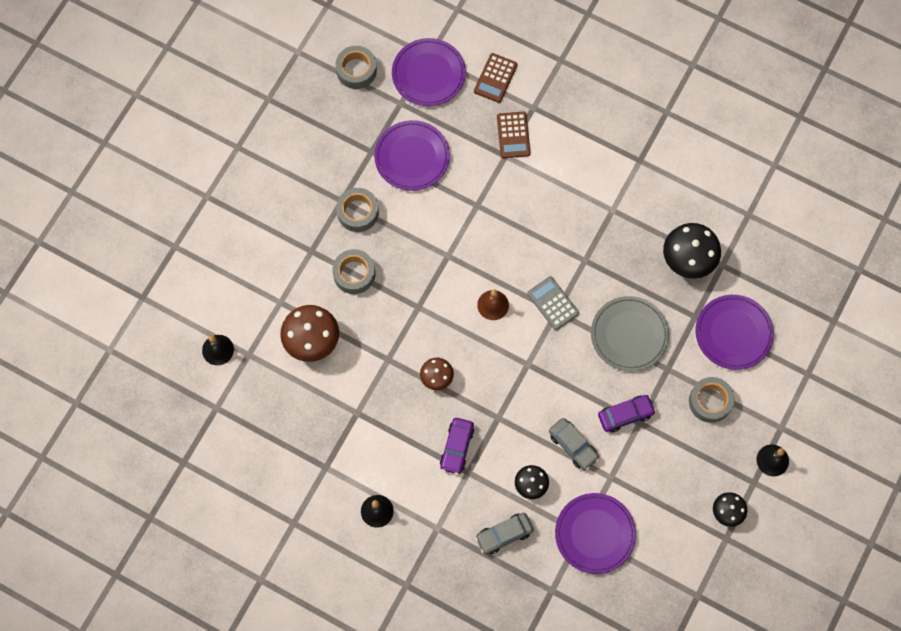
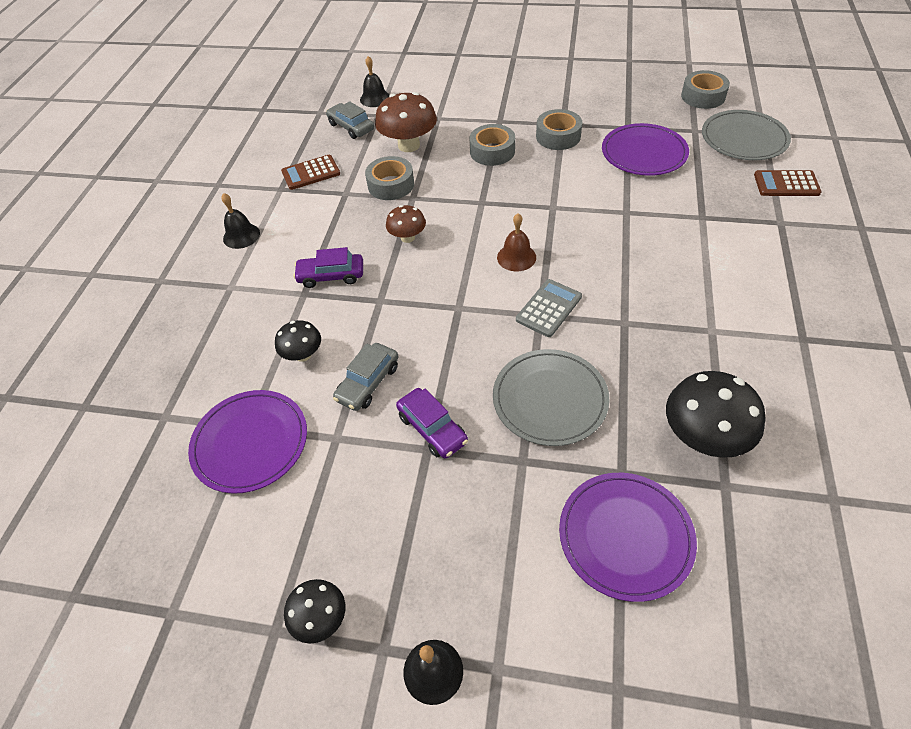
camera: 75 degrees right, 20 degrees down
(428, 74) = (744, 139): purple plate -> grey plate
(504, 534) = (233, 347): grey car -> grey car (351, 127)
(513, 135) = (732, 216): brown calculator -> brown calculator (311, 173)
(710, 401) = (497, 535): grey tape -> grey tape (391, 185)

